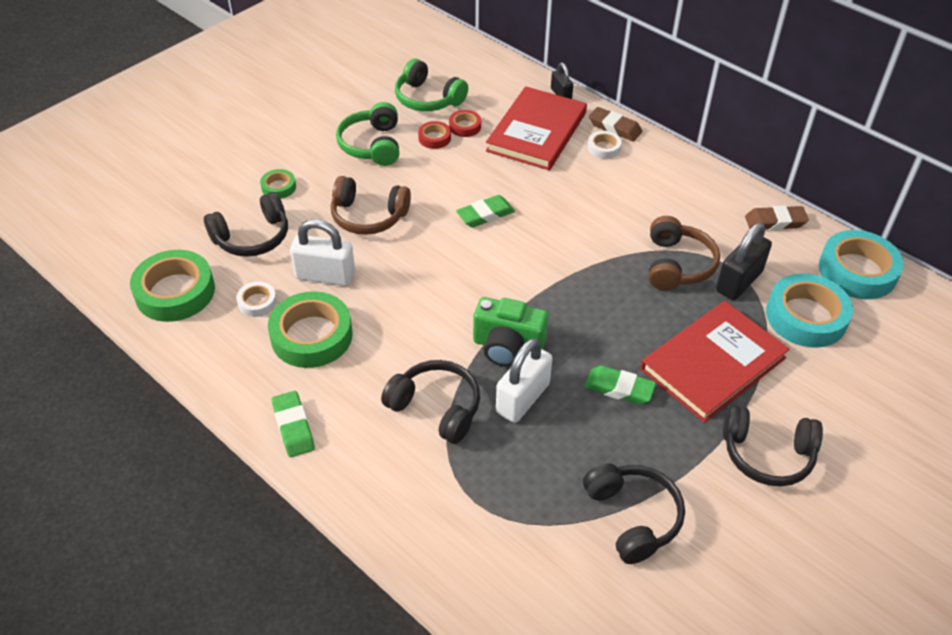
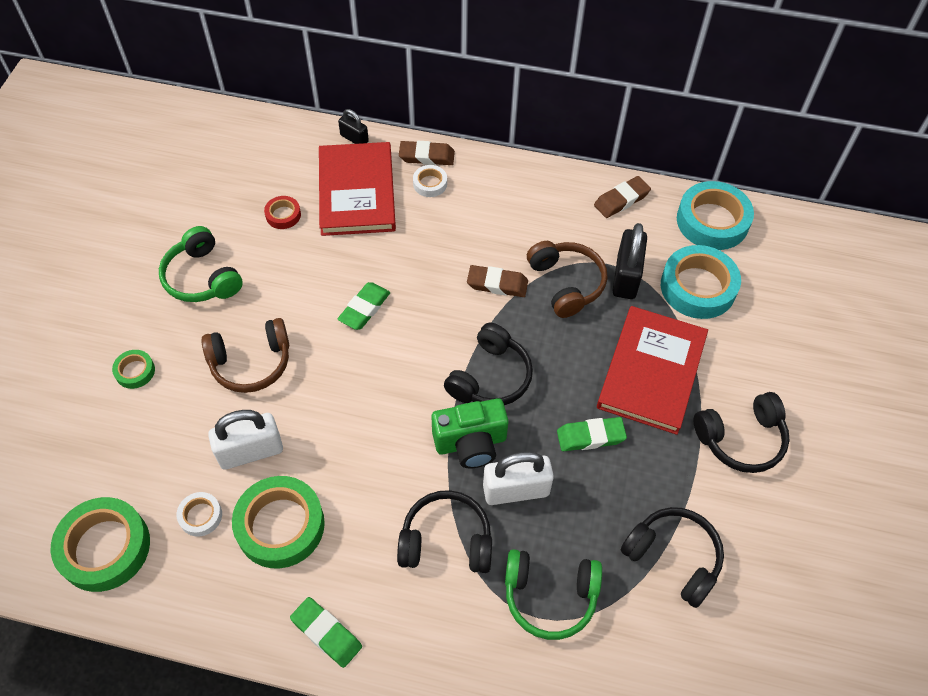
camera: 30 degrees left, 10 degrees up
(252, 237) = (146, 444): black headphones -> black headphones (490, 377)
(428, 99) = (225, 197): green headphones -> green headphones (550, 596)
(434, 138) = (261, 241): red tape -> none
(522, 398) = (516, 490): white padlock -> white padlock turned 75 degrees clockwise
(613, 241) = (497, 284): none -> brown eraser

